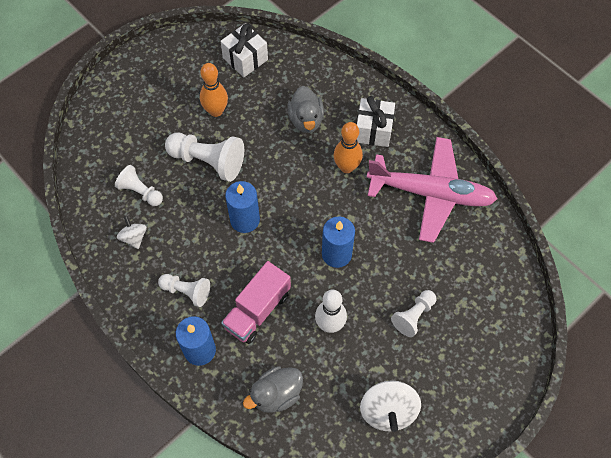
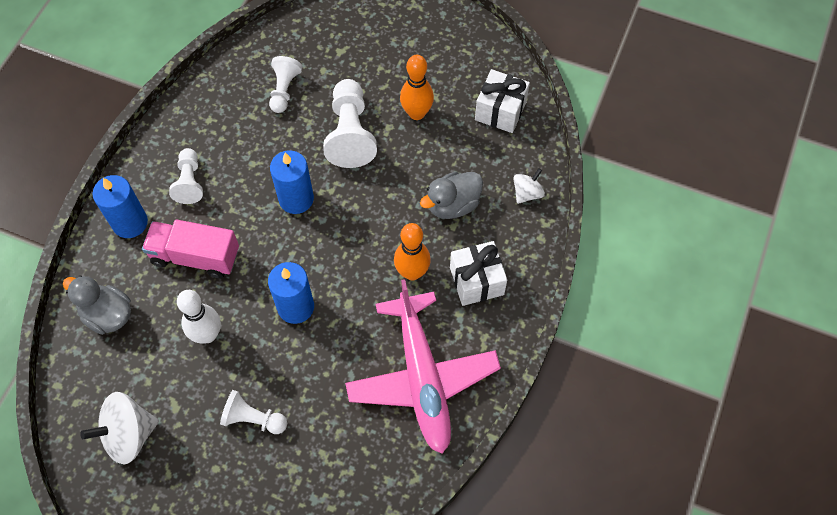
camera: 65 degrees right, 0 degrees up
(134, 237) = (229, 109): white spinning top -> white spinning top (527, 193)

